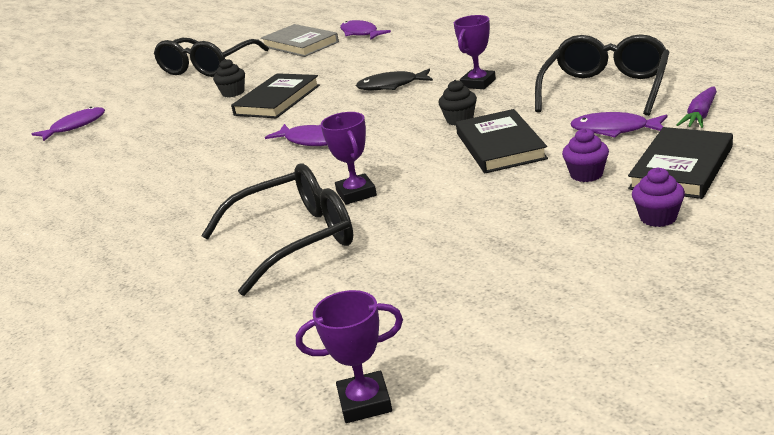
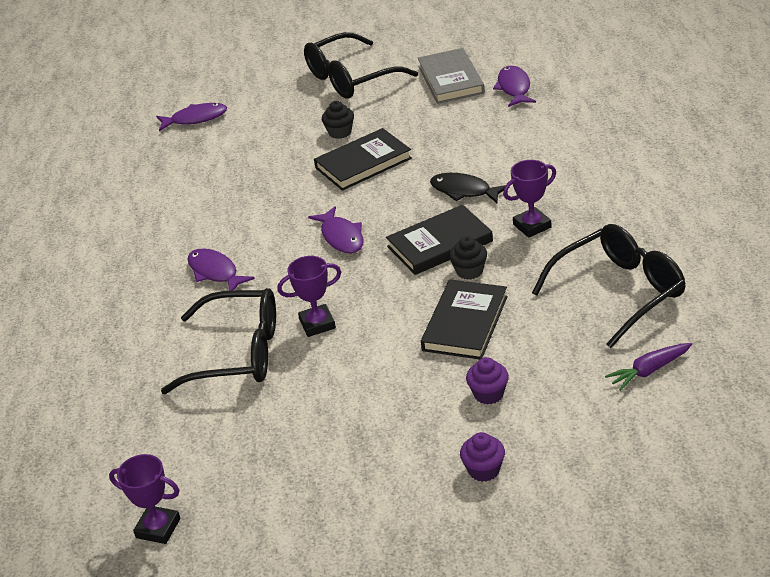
camera: 30 degrees right, 10 degrees up
(356, 193) = (317, 324): purple trophy -> purple trophy turned 60 degrees clockwise
(614, 130) = (566, 351): purple fish -> purple fish (215, 272)
(681, 168) = (561, 426): black book -> black book (440, 244)

